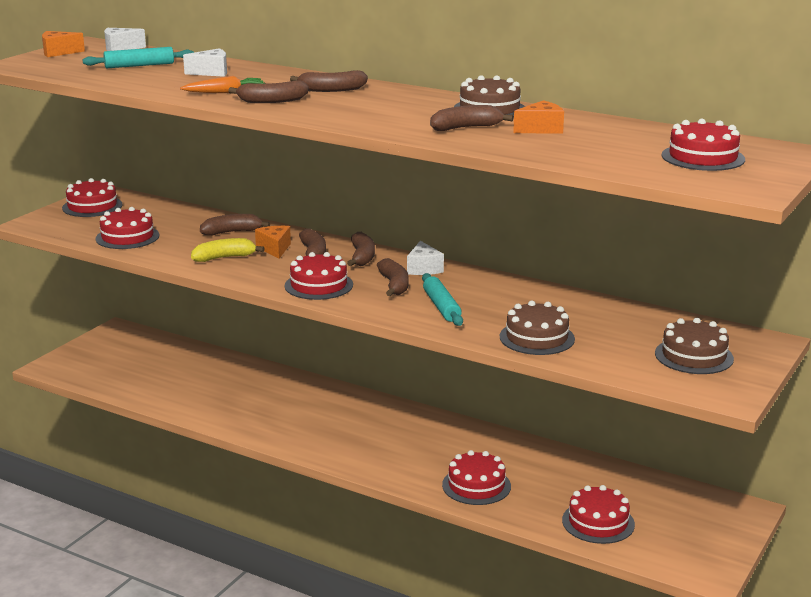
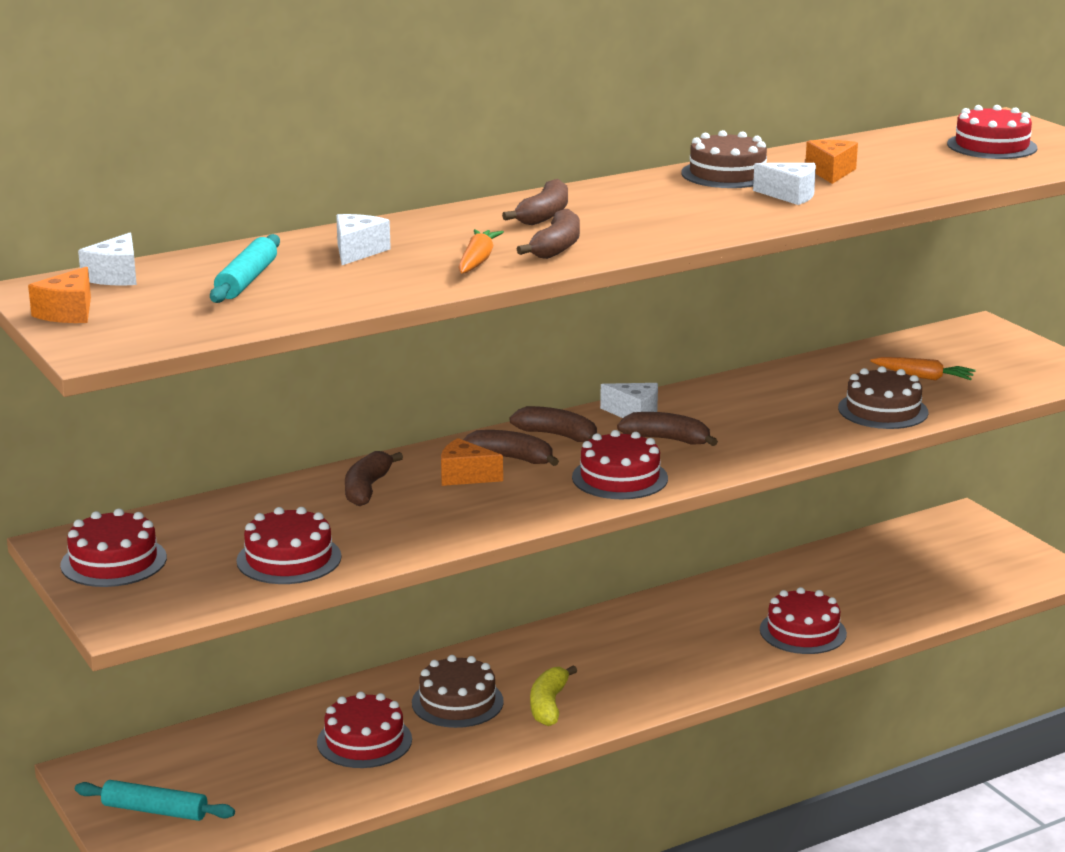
camera: 60 degrees left, 0 degrees up
(224, 258) = (457, 511): yellow banana -> yellow banana (548, 705)
(441, 307) = (756, 432): turquoise rolling pin -> turquoise rolling pin (155, 811)
(466, 128) = (790, 195): brown banana -> white cheese
(598, 522) = (928, 591): red cake -> red cake (364, 741)
(623, 340) = (923, 377): none -> orange carrot
(694, 356) = (986, 361): brown cake -> brown cake (457, 702)

